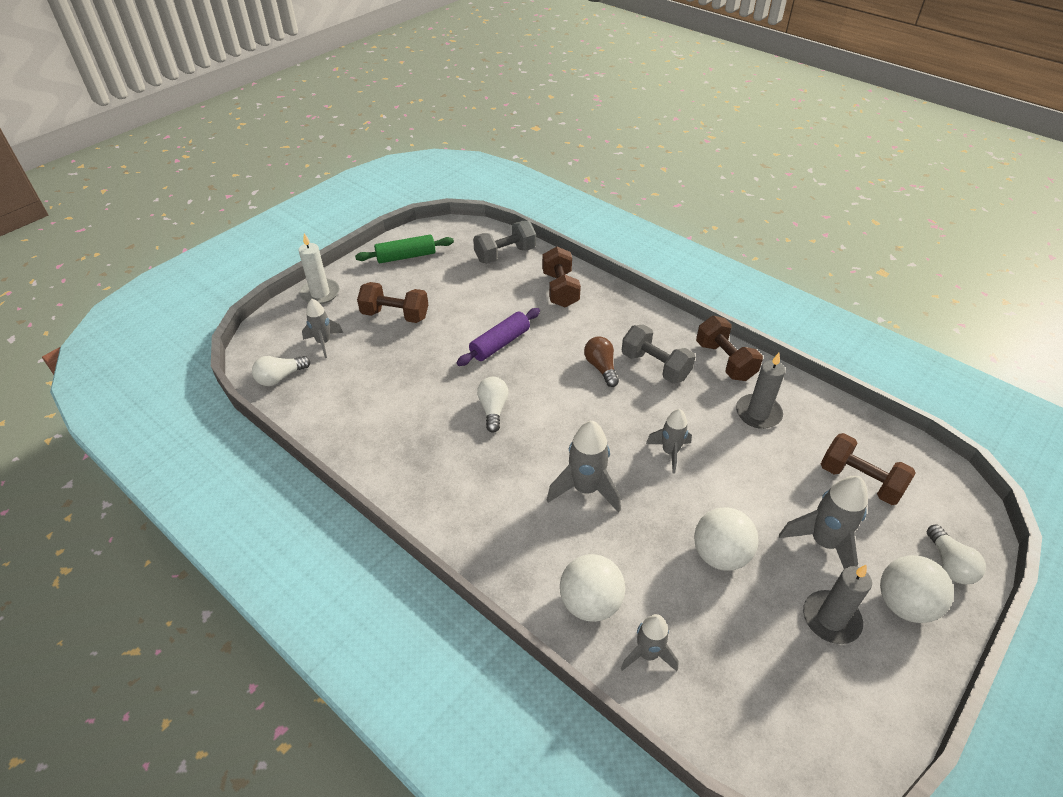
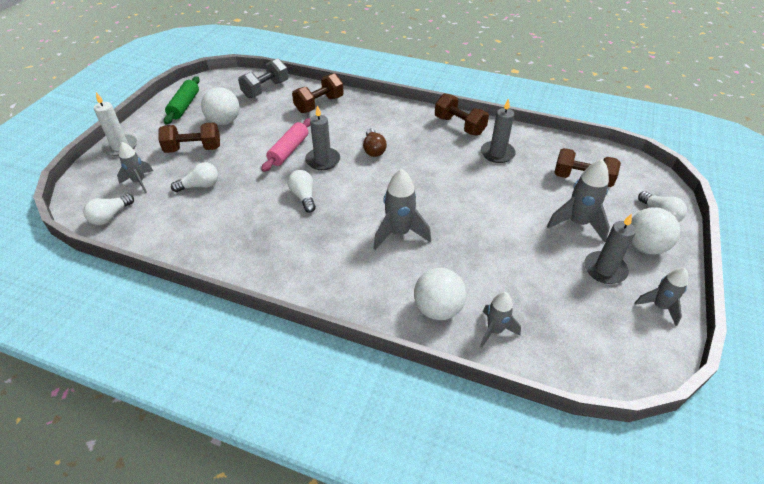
camera: 20 degrees left, 0 degrees up
(385, 364) = (200, 186): none -> white light bulb
(406, 256) = (184, 106): green rolling pin -> green rolling pin turned 45 degrees counterclockwise
(500, 344) = (289, 150): purple rolling pin -> pink rolling pin
(534, 367) = (323, 160): none -> grey candle
(560, 289) = (319, 104): brown dumbbell -> brown dumbbell turned 75 degrees clockwise
(601, 367) = (373, 149): brown light bulb -> brown light bulb turned 150 degrees counterclockwise
(655, 366) = (412, 140): grey dumbbell -> none
(670, 452) = (448, 193): grey rocket -> grey rocket (659, 307)
(720, 555) = (514, 250): white ball -> white ball (224, 121)

